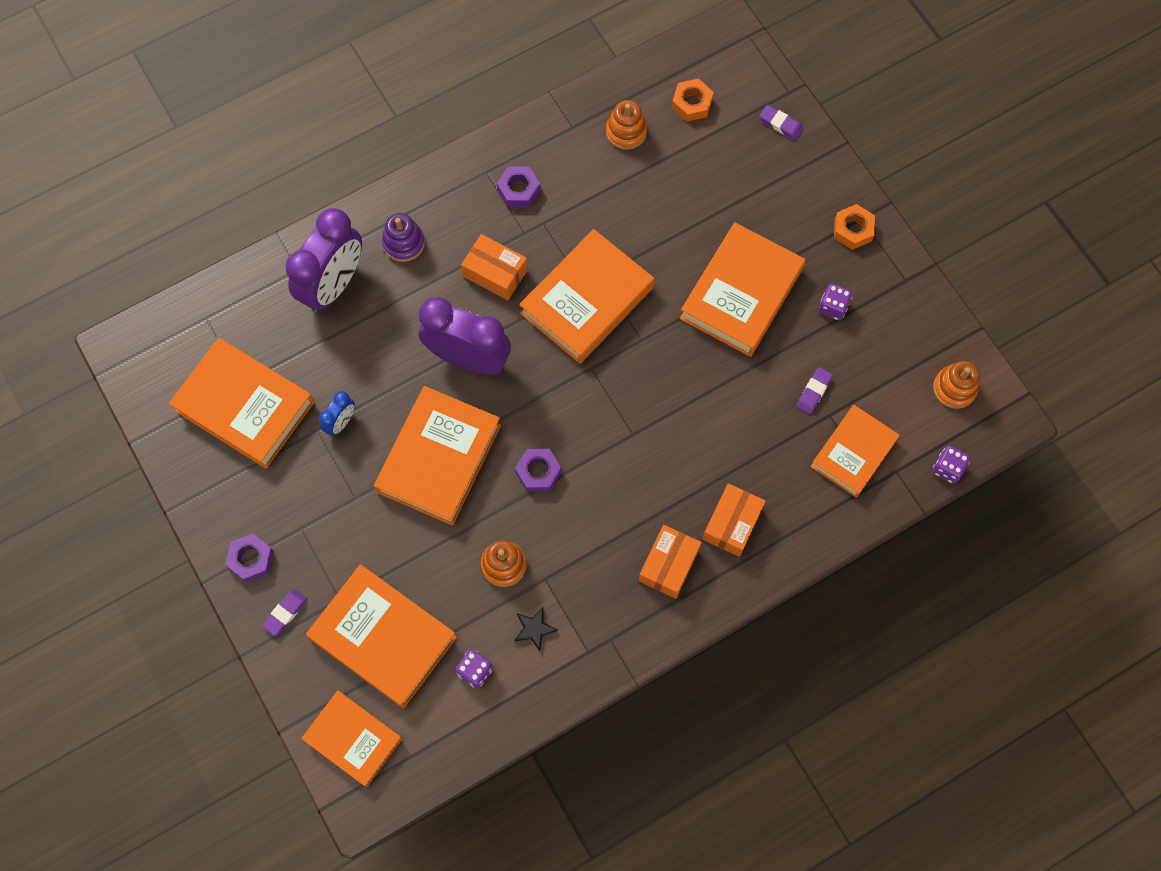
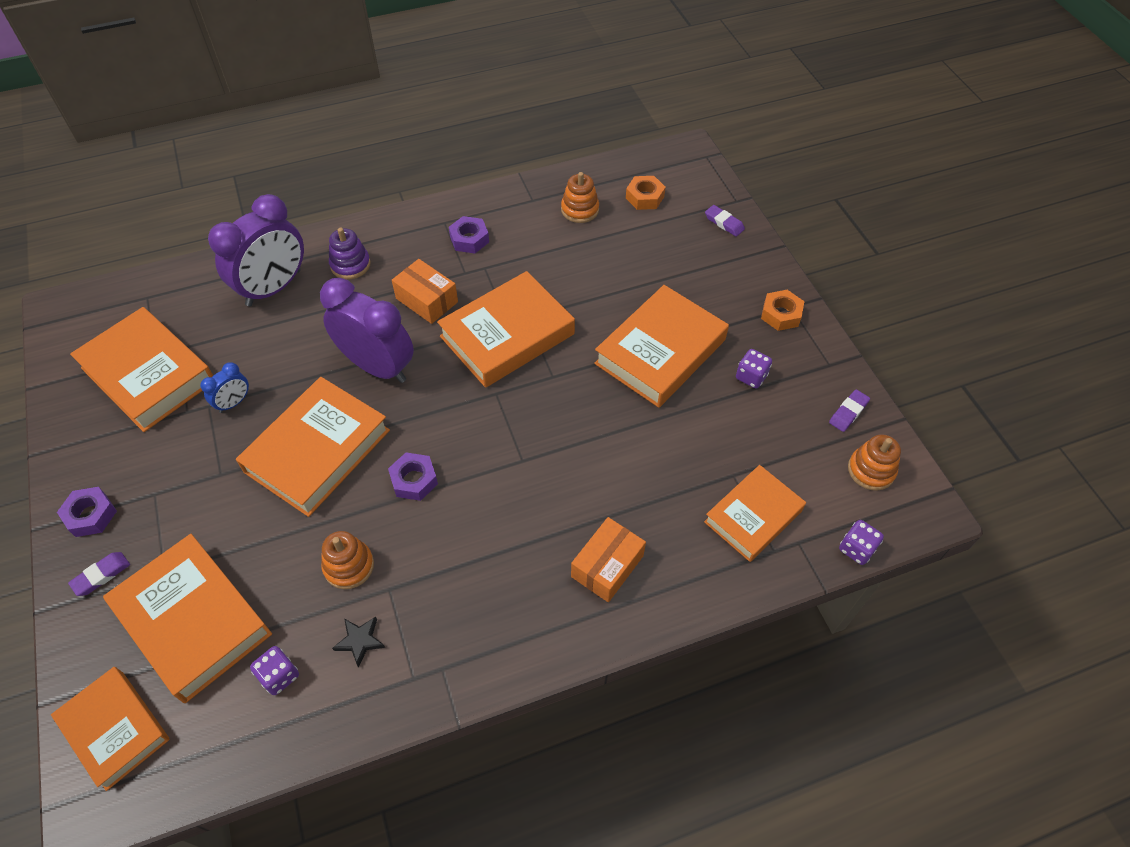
camera: 10 degrees right, 15 degrees down
(668, 565) = (527, 597): orange box -> none
(813, 392) = (719, 450): purple eraser -> purple eraser (848, 412)

